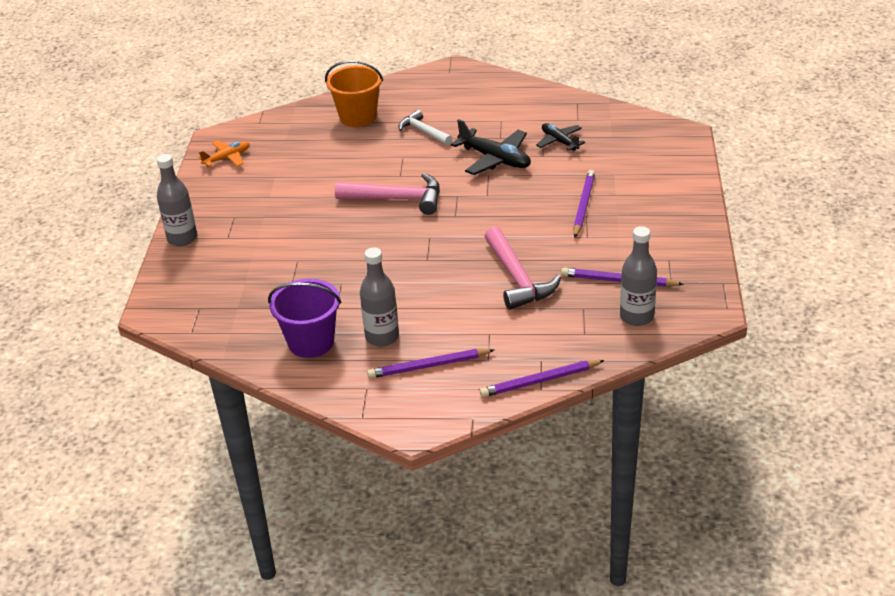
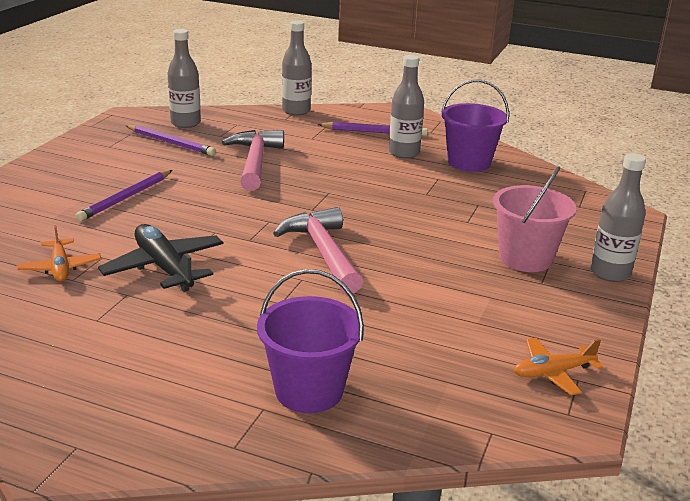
camera: 165 degrees left, 10 degrees down
(246, 234) = (525, 258): none -> pink bucket
(358, 117) = (309, 391): orange bucket -> purple bucket
(397, 199) = (323, 252): pink hammer -> pink hammer turned 45 degrees clockwise
(423, 131) = (223, 333): white hammer -> none
(540, 381) = (296, 111): purple pencil -> grey bottle
(559, 141) = (60, 268): black plane -> orange plane

